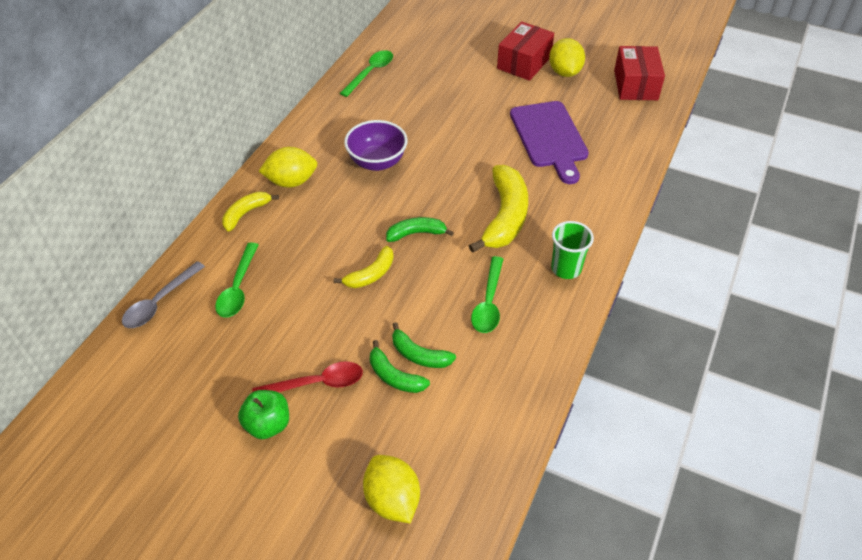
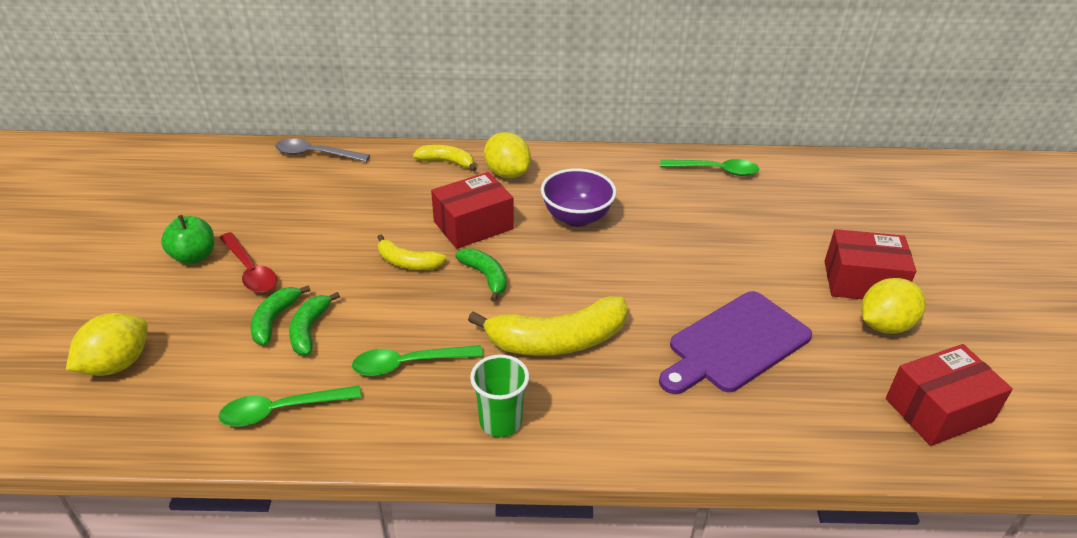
camera: 65 degrees right, 10 degrees down
(238, 288) = (350, 188): green spoon -> green spoon (281, 410)
(348, 222) = (473, 225): none -> red box

